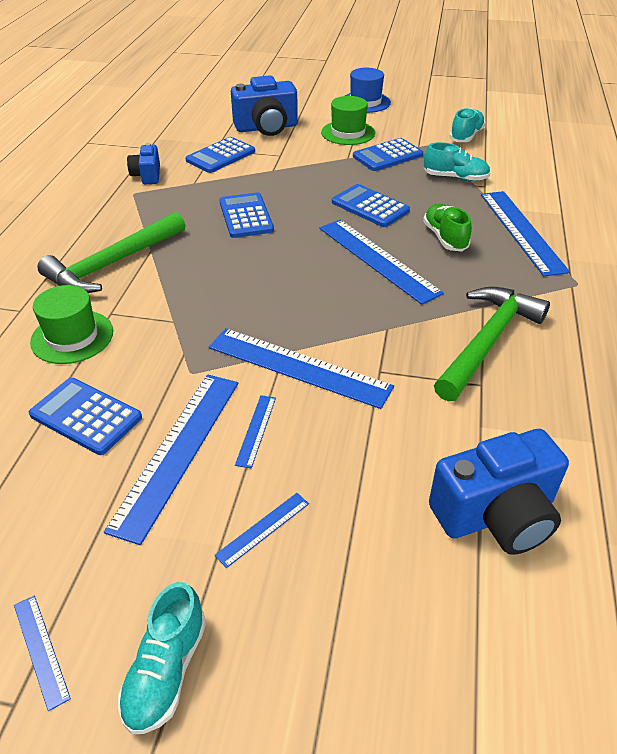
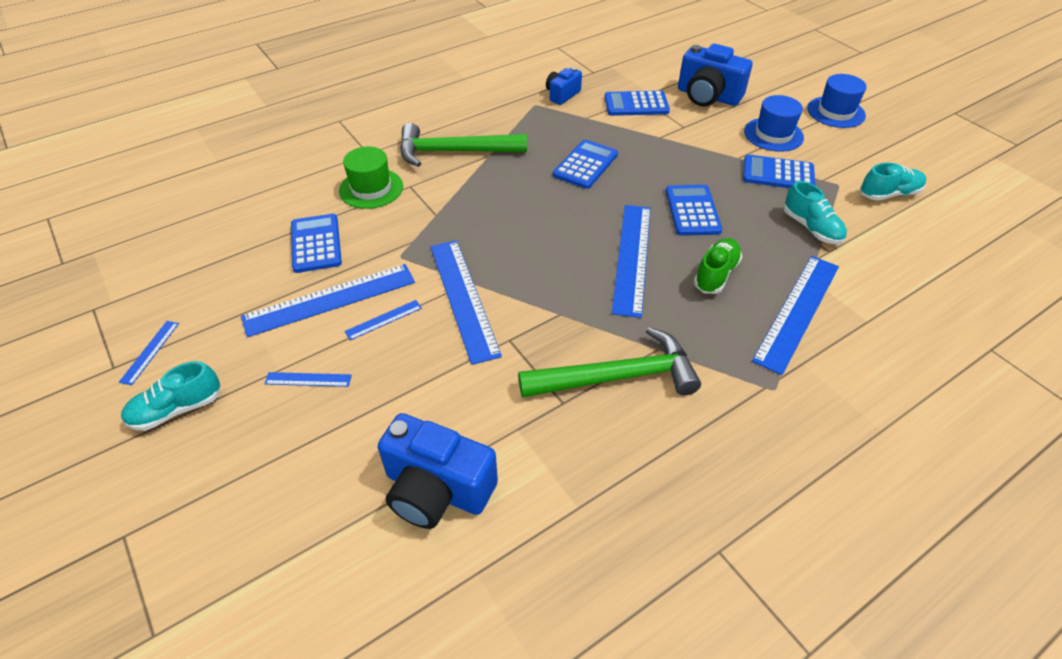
camera: 45 degrees right, 5 degrees up
(348, 133) = (773, 134): green hat -> blue hat

